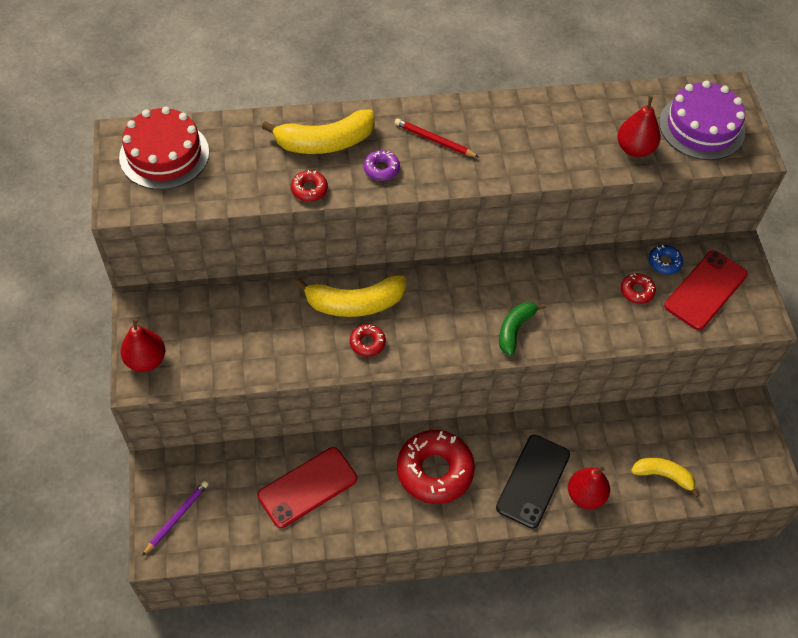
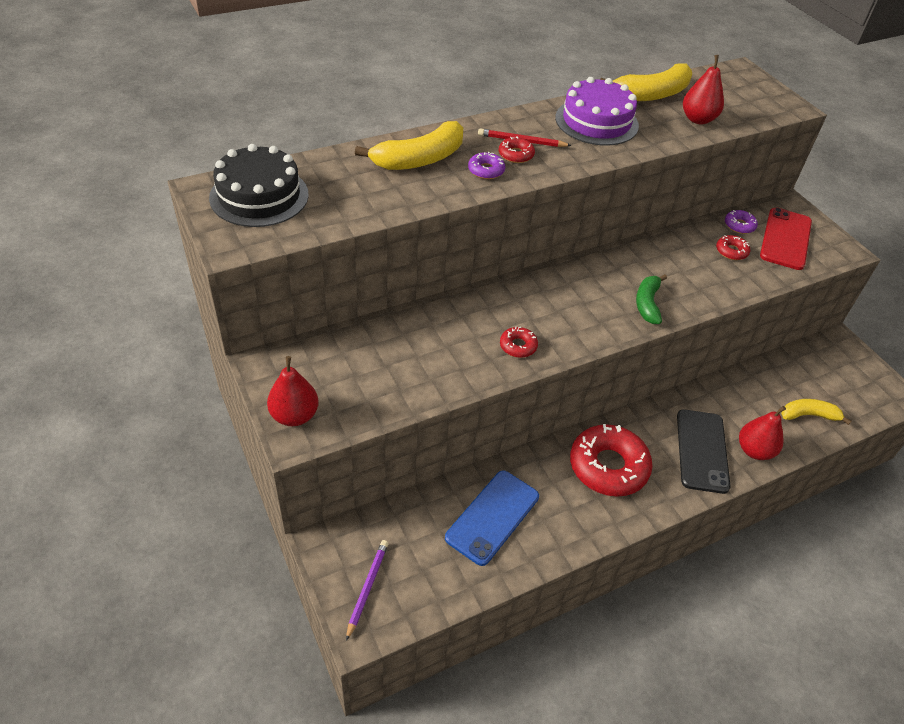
camera: 20 degrees left, 10 degrees down
(164, 154) = (259, 196): red cake -> black cake
(307, 487) = (492, 517): red phone -> blue phone
(309, 189) = (425, 198): red donut -> red donut (516, 155)
(355, 303) = (487, 315): yellow banana -> yellow banana (651, 94)
(664, 262) = (739, 225): blue donut -> purple donut
(701, 127) = (740, 96): purple cake -> purple cake (596, 121)

